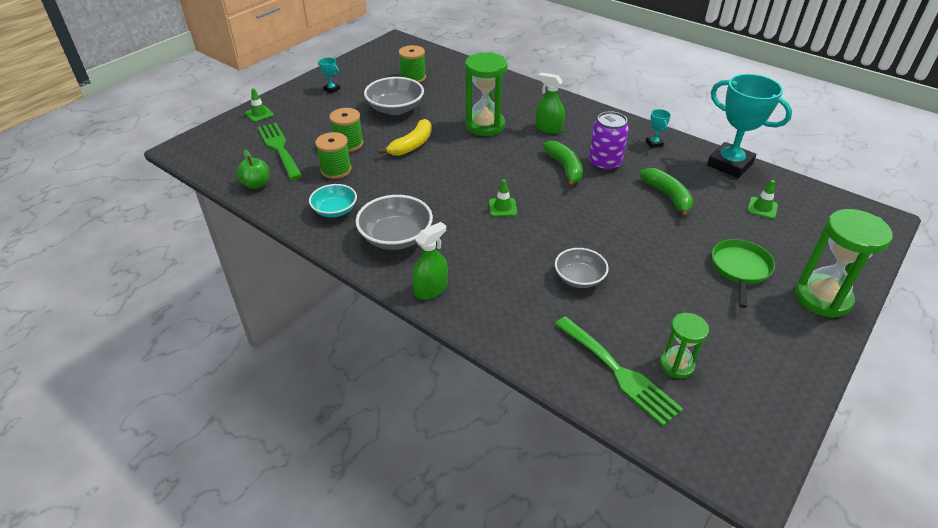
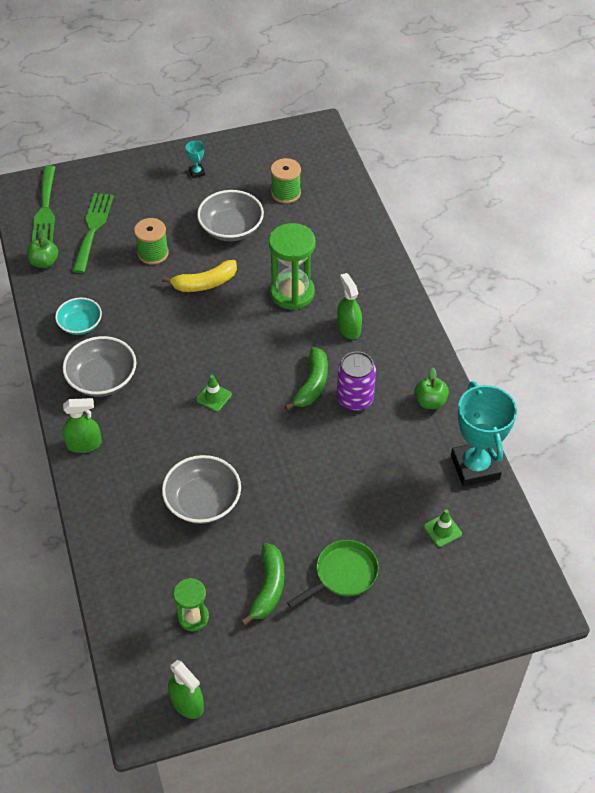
camera: 35 degrees right, 10 degrees up
(259, 114) = (109, 175): green traffic cone -> none
(336, 170) = (117, 279): green spool -> none
(579, 278) = (203, 502): grey bowl -> grey bowl, size x1.52
(619, 372) = (146, 596): green fork -> green fork (45, 209)
(654, 143) = (430, 402): turquoise trophy -> green apple
(668, 196) = (370, 468): green banana -> green banana (268, 588)
(758, 436) = (187, 702): none -> green spray bottle
(822, 298) = (378, 641): green hourglass -> none

